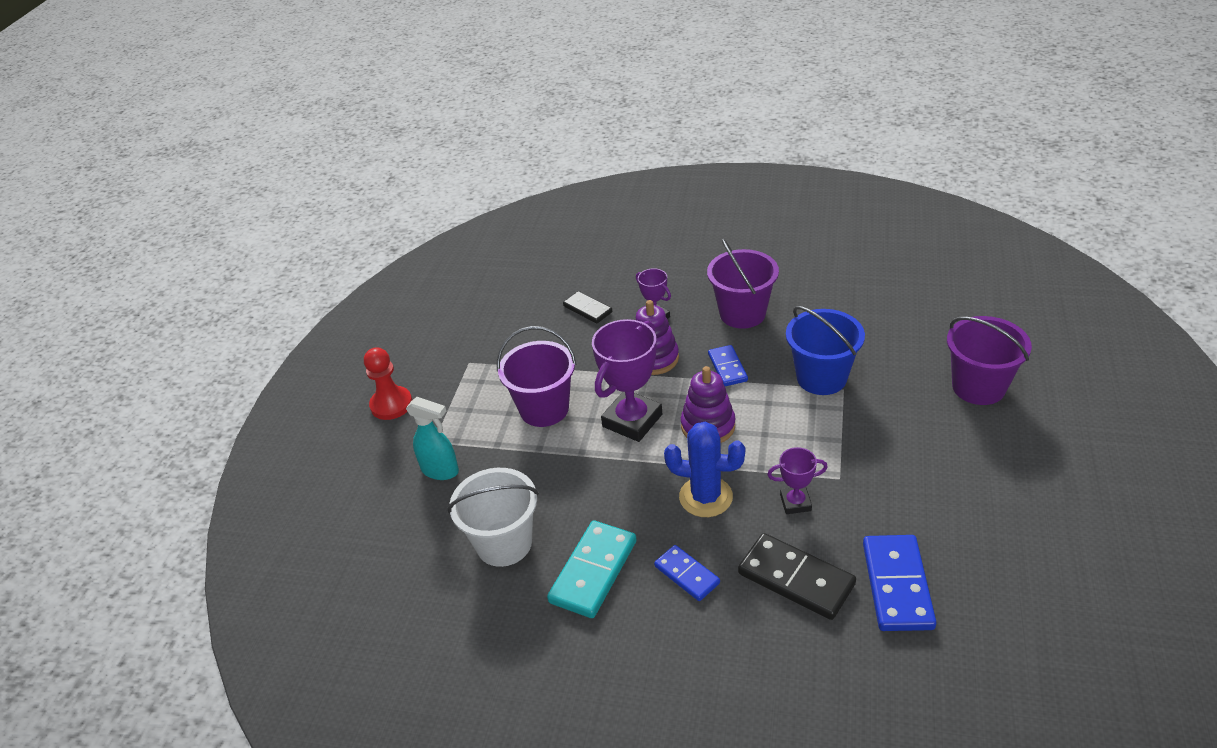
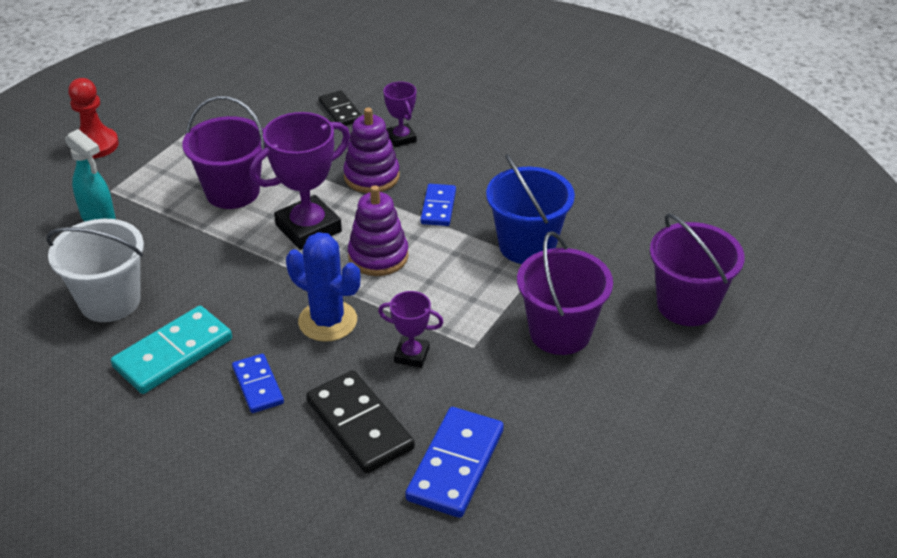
camera: 15 degrees right, 0 degrees up
(742, 313) = (492, 160): purple bucket -> purple bucket (560, 332)

